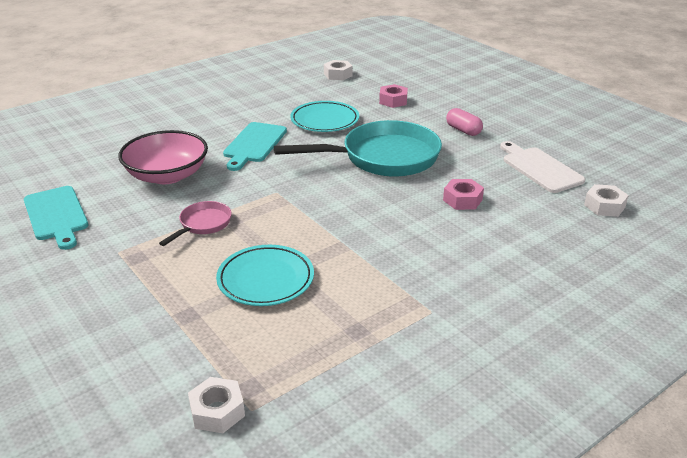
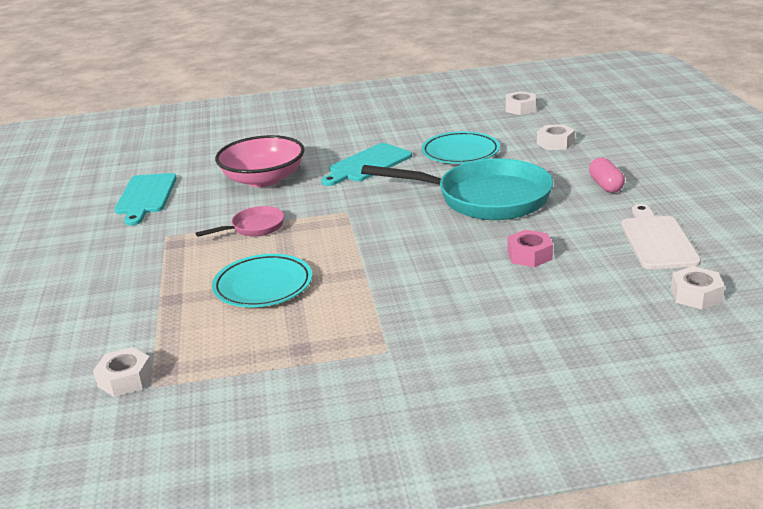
camera: 30 degrees right, 5 degrees down
(393, 101) = (555, 143): pink nut -> white nut

